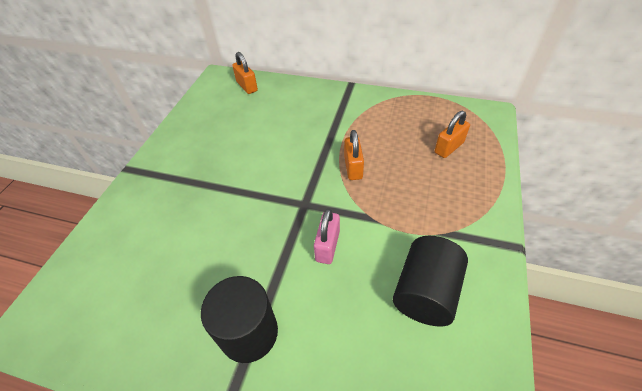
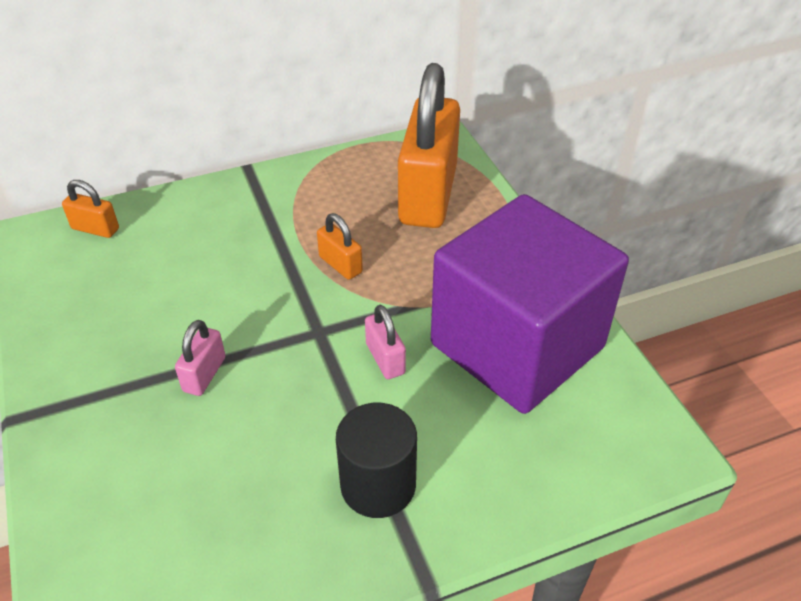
camera: 40 degrees left, 5 degrees down
(223, 195) = (204, 374): none -> pink padlock
(425, 292) = (517, 346): black cylinder -> purple cube
(449, 147) = (428, 195): orange padlock -> orange padlock, size x2.42

